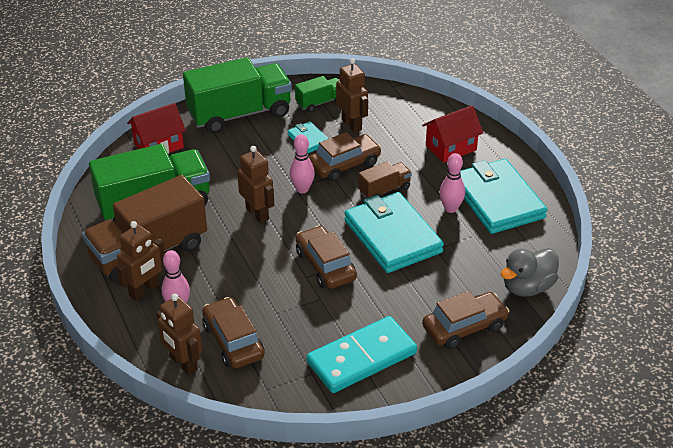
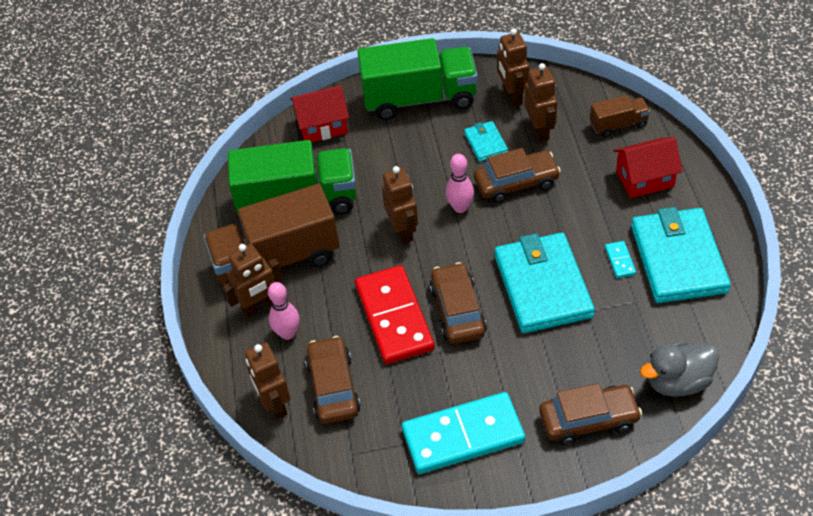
camera: 20 degrees right, 10 degrees up
(271, 279) = (394, 317): none -> red domino
(320, 102) = (512, 96): green truck -> brown robot
(384, 190) = (551, 223): brown truck -> brown truck (618, 125)
(450, 208) = (620, 261): pink bowling pin -> turquoise domino

